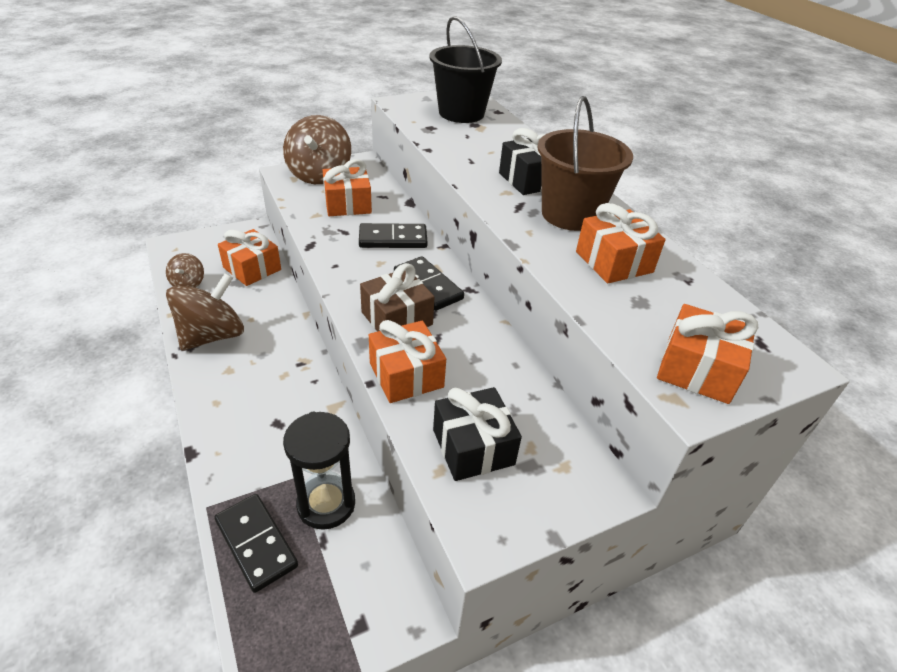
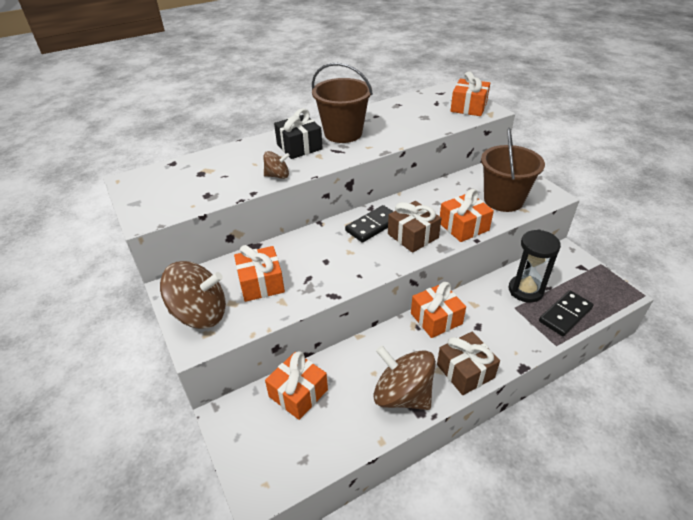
camera: 90 degrees left, 0 degrees up
(188, 283) = (330, 443): brown spinning top -> brown spinning top (277, 176)
(215, 393) = (465, 371): none -> brown gift
(393, 239) = (315, 249): black domino -> none
(461, 113) = (176, 181): black bucket -> none
(473, 447) = (503, 200): black gift -> brown bucket
(614, 262) = (391, 122): orange gift -> orange gift (436, 318)

